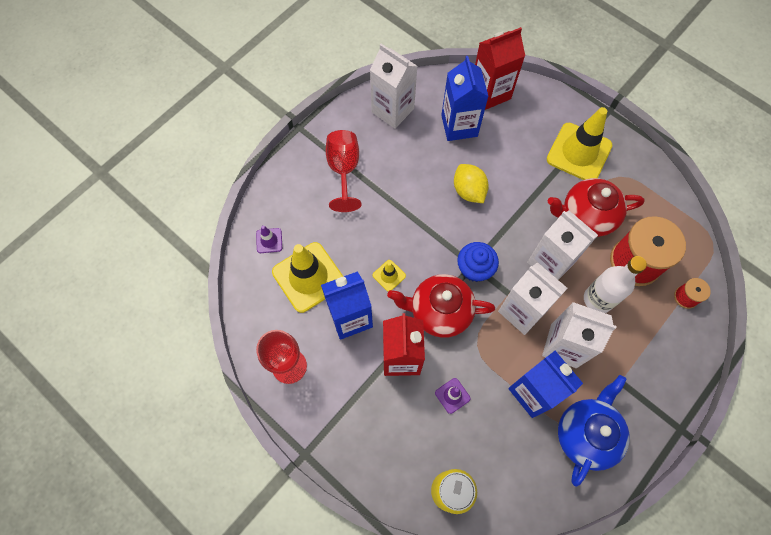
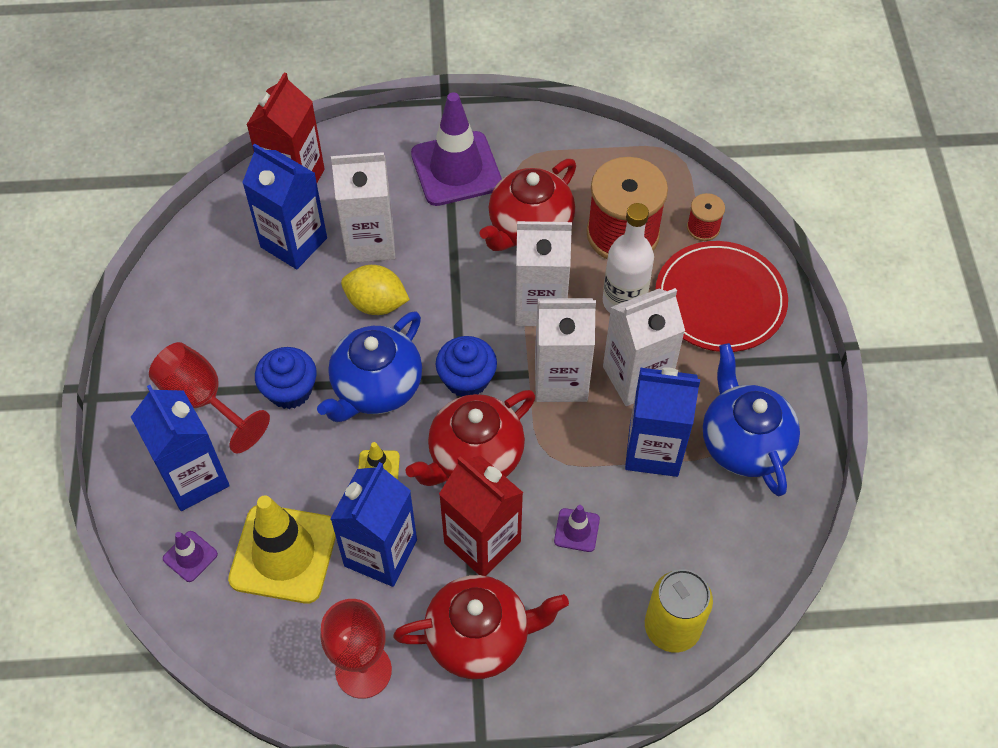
camera: 45 degrees left, 10 degrees down
(305, 205) = (194, 478): none -> blue carton
(354, 403) = (480, 637): none -> red teapot
(386, 199) = (290, 390): none -> blue cupcake
(392, 110) = (195, 286): white carton -> white carton (370, 242)
(427, 234) = (376, 388): none -> blue teapot
(579, 152) = (456, 169): yellow traffic cone -> purple traffic cone
(654, 345) = (720, 300): none -> red plate

